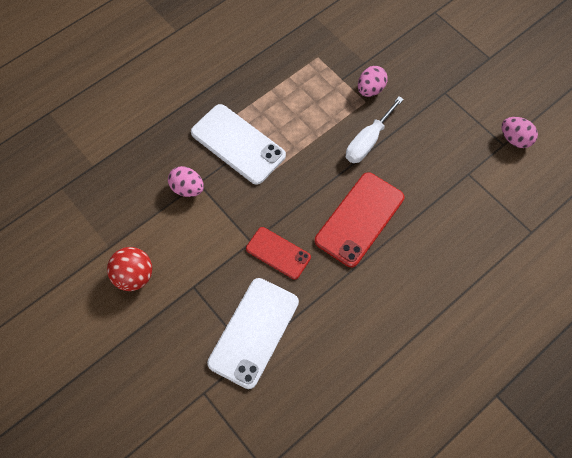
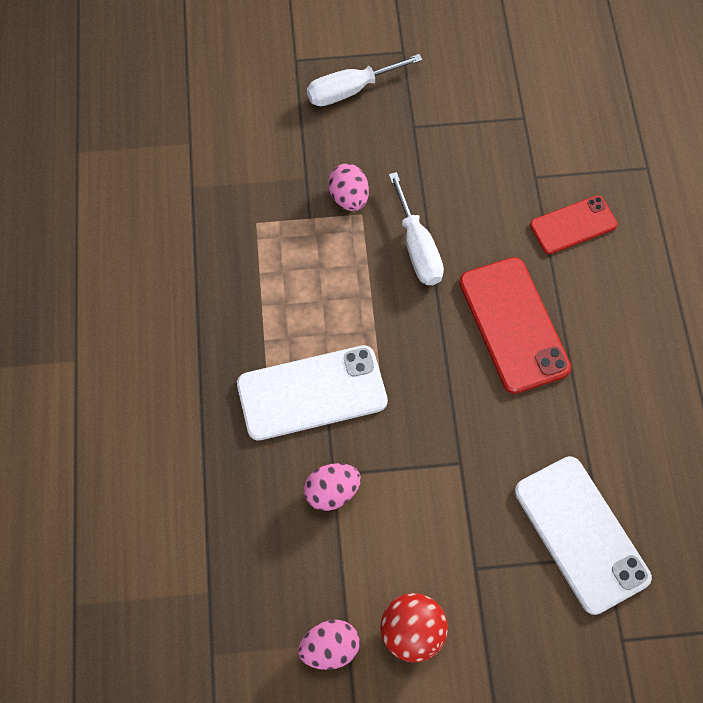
camera: 55 degrees left, 0 degrees up
(278, 253) = (496, 442): red phone -> red phone (573, 225)
(439, 48) = (350, 90): none -> white screwdriver
(515, 139) = (525, 102): pink egg -> pink egg (330, 649)

